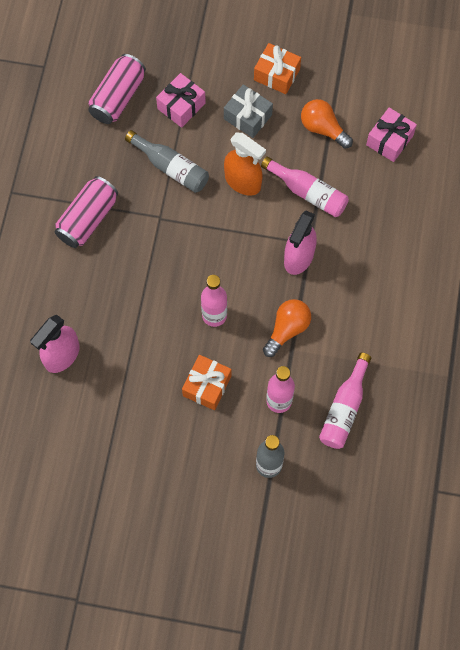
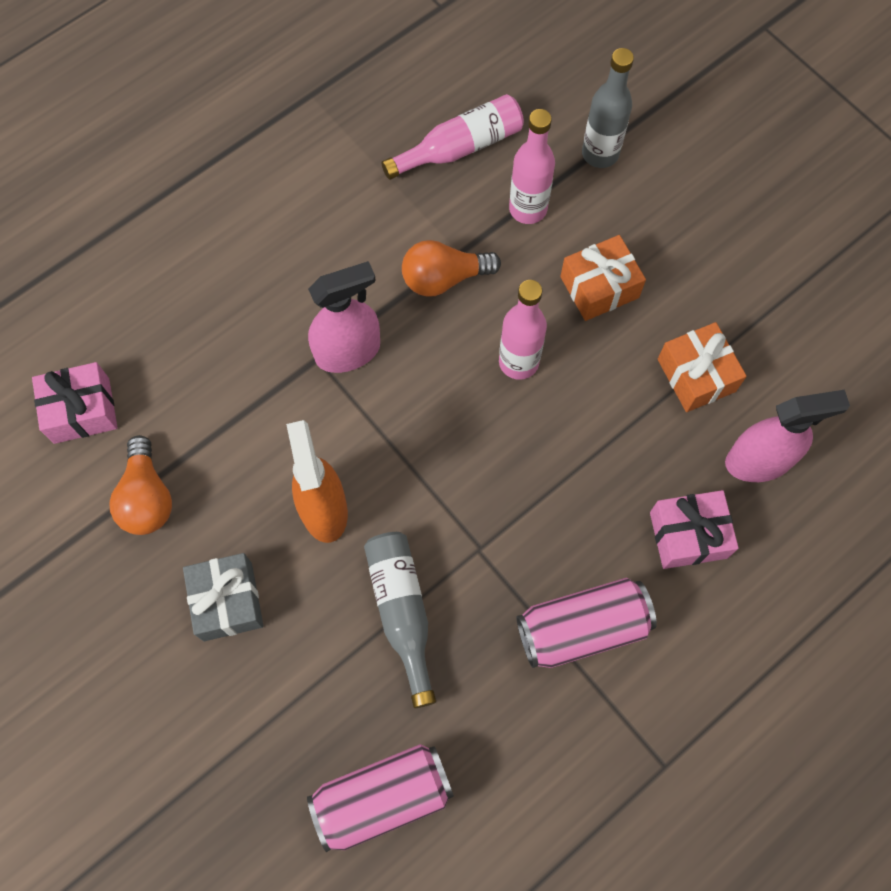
camera: 140 degrees left, 0 degrees up
(181, 106) = (303, 700): pink gift -> pink gift (688, 535)
(276, 74) = (125, 635): orange gift -> orange gift (696, 375)
(308, 193) = (255, 425): pink bottle -> none

